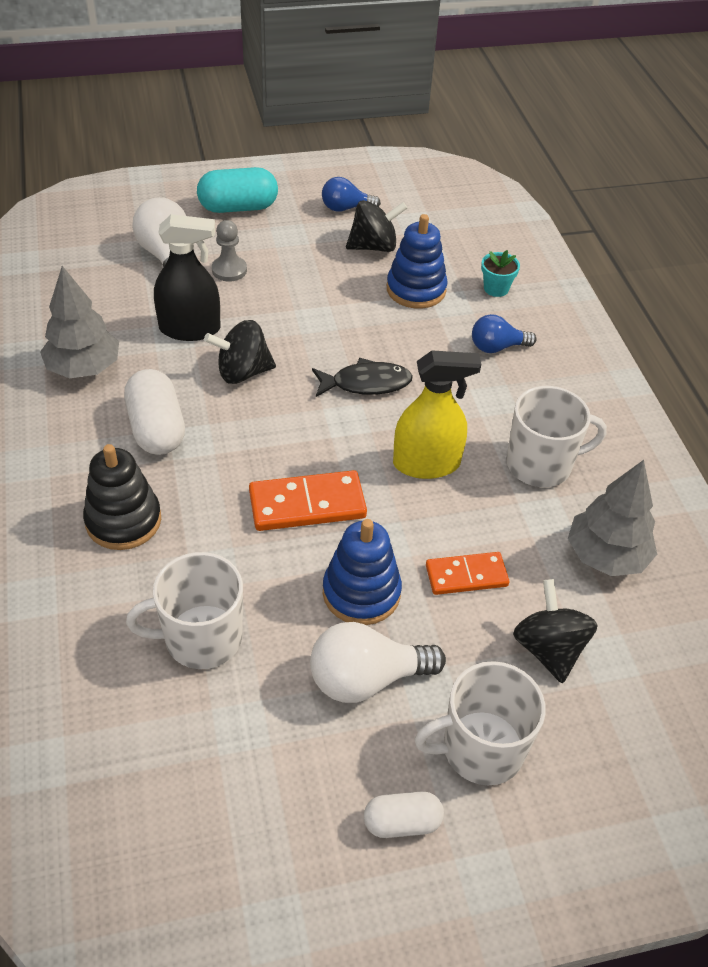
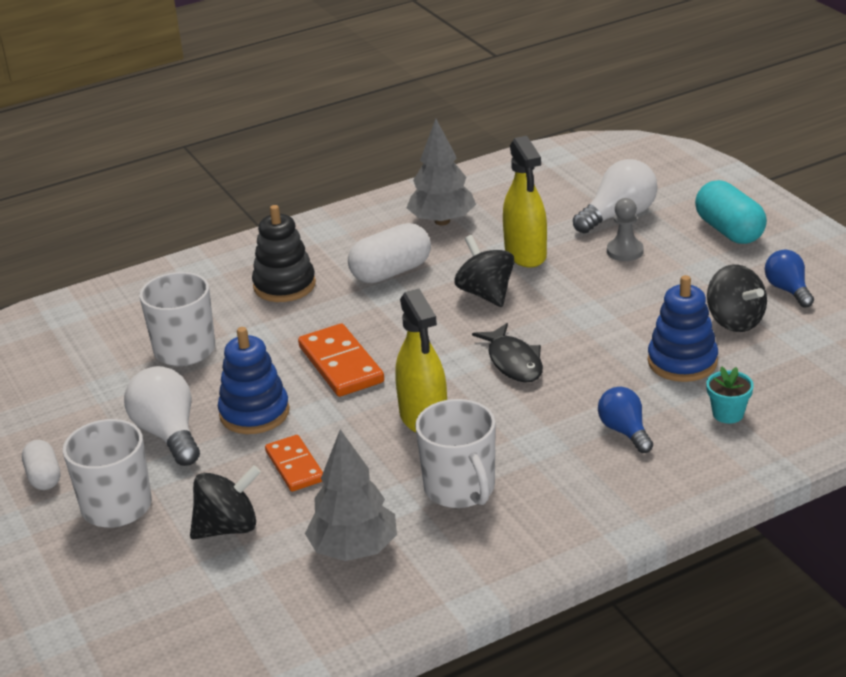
camera: 80 degrees right, 15 degrees down
(190, 329) = (525, 254): black spray bottle -> yellow spray bottle

